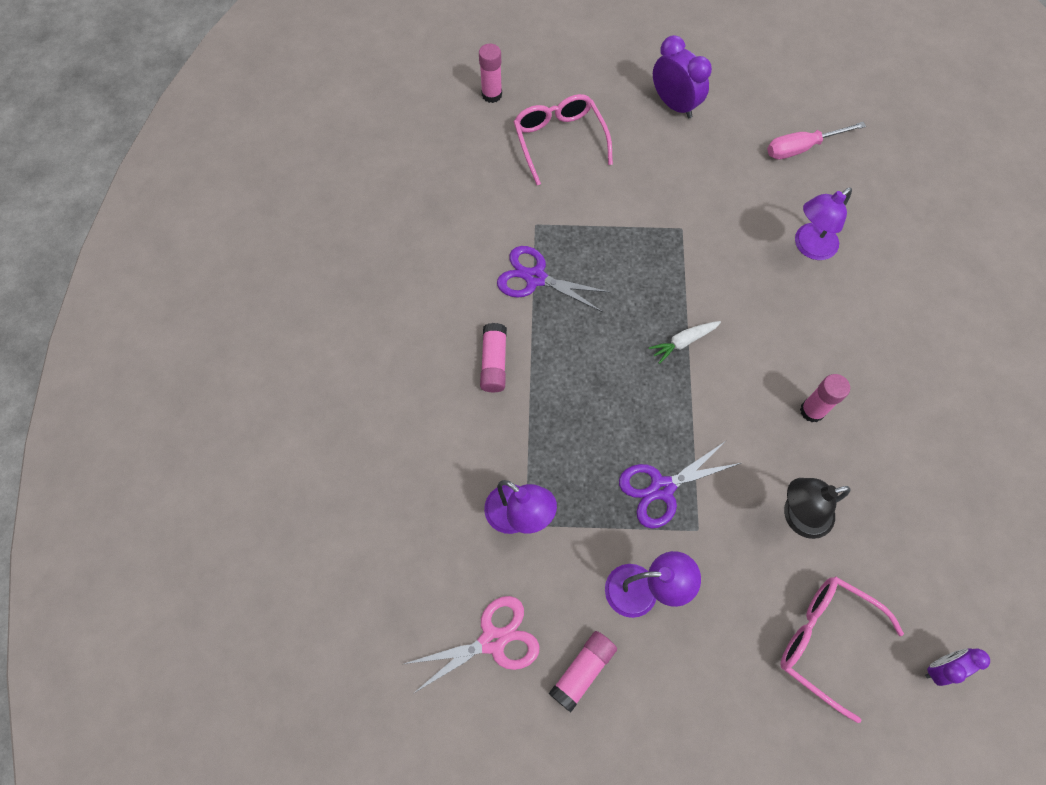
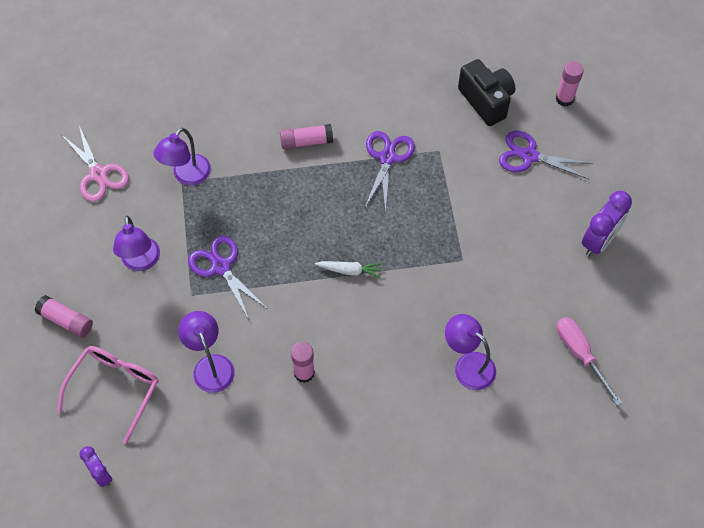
camera: 80 degrees right, 5 degrees down
(477, 166) = (486, 101): none -> black camera
(559, 141) = (529, 156): pink glasses -> purple scissors
(582, 671) = (82, 230): pink glue stick -> pink glue stick (66, 321)
(683, 342) = (350, 270): white carrot -> white carrot turned 135 degrees clockwise
(798, 516) = (210, 365): black lamp -> purple lamp

